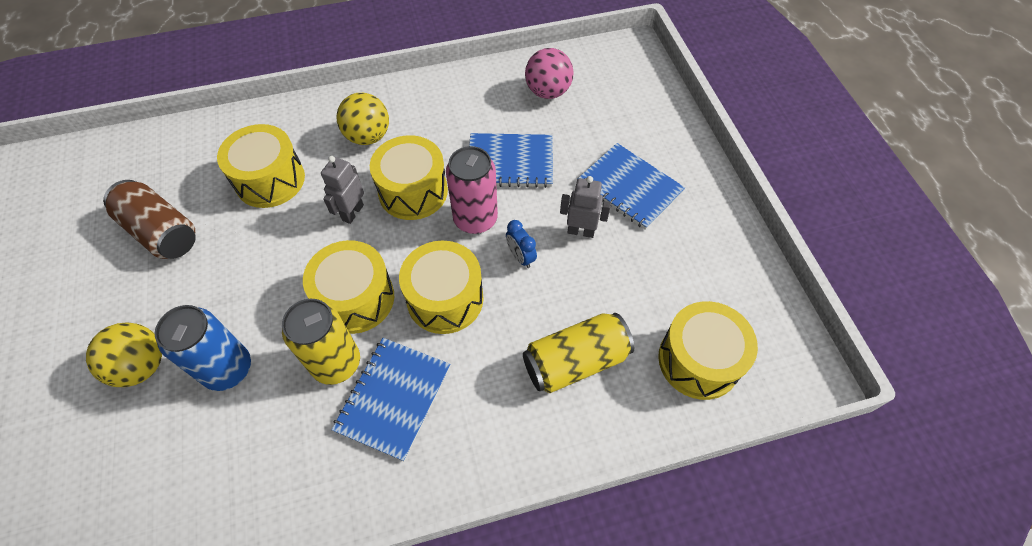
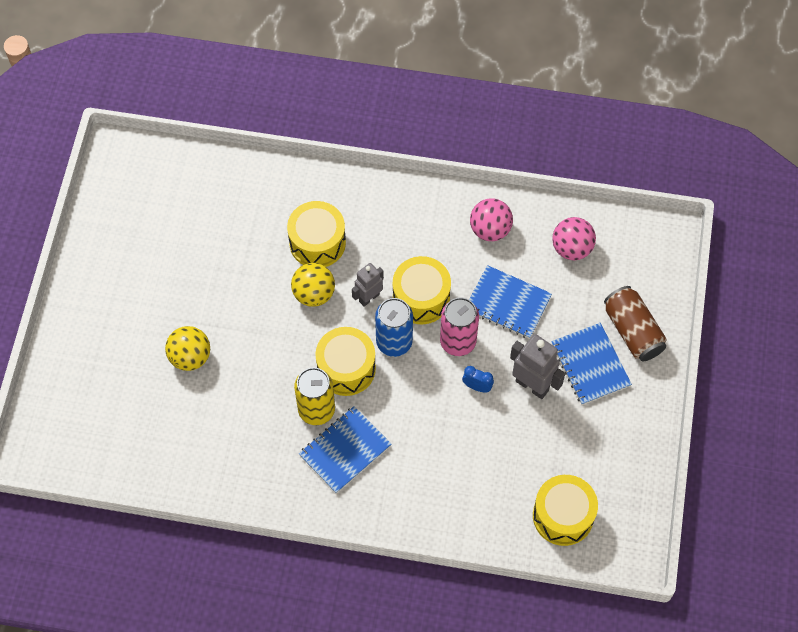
camera: 25 degrees right, 5 degrees up
(162, 231) = (227, 256): brown can -> brown can (633, 331)
(228, 369) = (245, 383): blue can -> blue can (394, 342)
(368, 136) = (406, 233): yellow ball -> yellow ball (314, 294)
(445, 299) = (408, 395): yellow drum -> none
(457, 104) = (490, 230): none -> pink ball
(520, 257) = (477, 387): blue clock -> blue clock turned 120 degrees clockwise
(575, 361) = (477, 479): yellow can -> none
(581, 231) = (532, 385): grey robot -> grey robot, size x1.53

